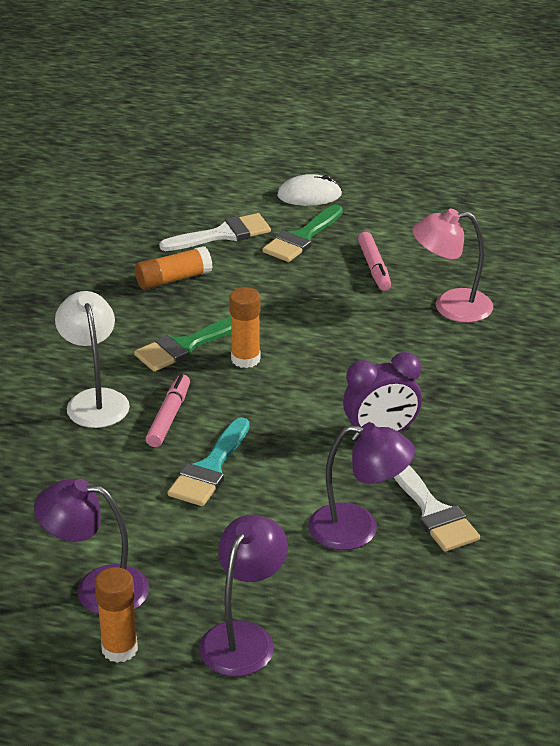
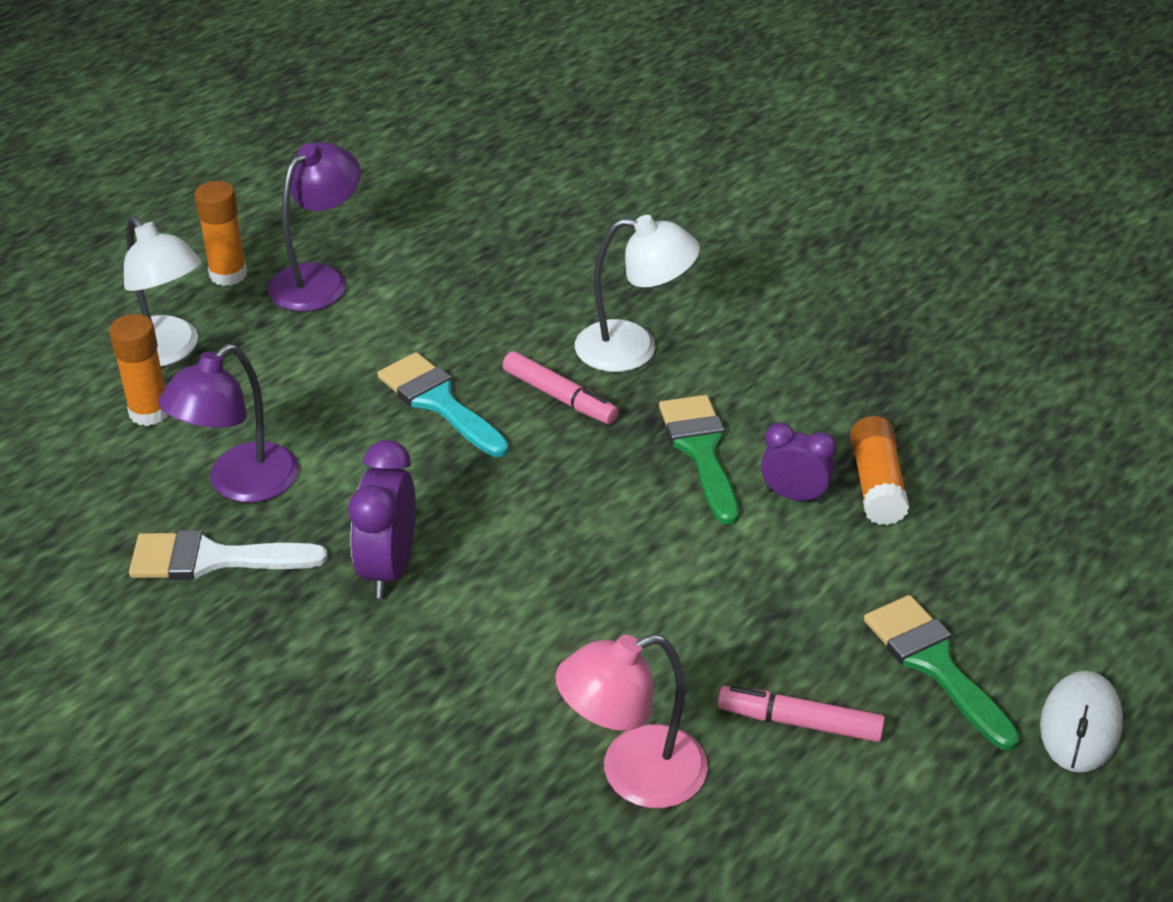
camera: 115 degrees right, 5 degrees up
(203, 304) = (794, 496): none -> purple clock
(222, 234) = (985, 573): white brush -> none
(244, 637) = (167, 352): purple lamp -> white lamp
(245, 359) = (637, 497): orange glue stick -> orange glue stick (149, 412)
(451, 307) = (633, 774): pink lamp -> pink lamp turned 135 degrees counterclockwise

